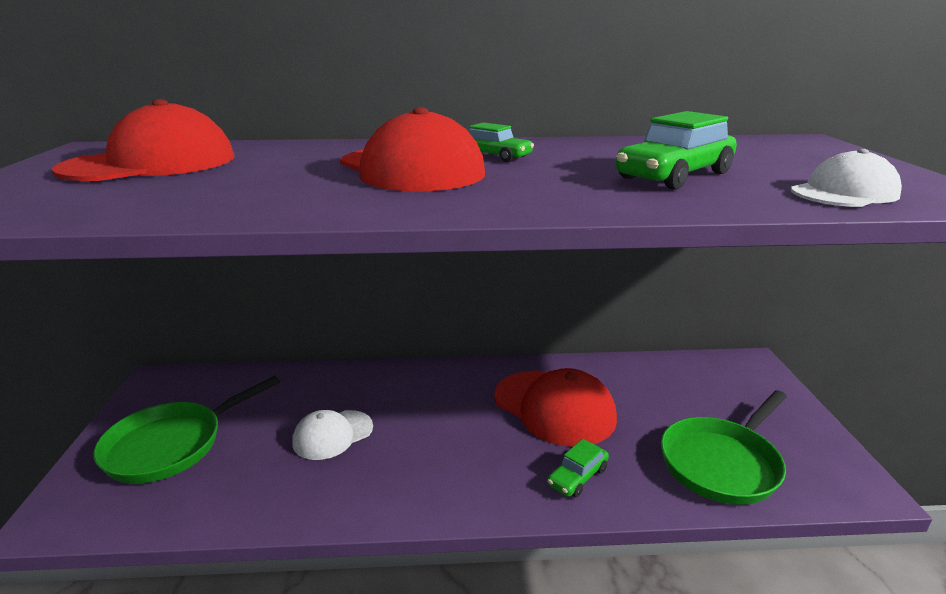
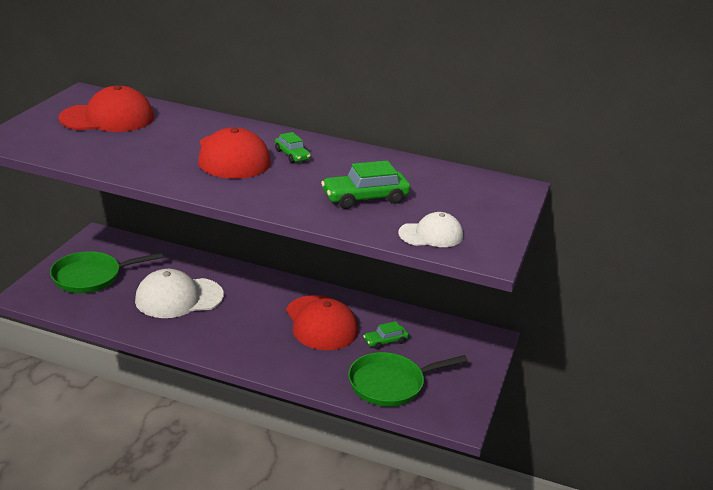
camera: 20 degrees right, 5 degrees up
(332, 435) = (179, 298): white cap -> white cap, size x1.69
(577, 477) = (297, 362): green car -> green car (385, 341)

